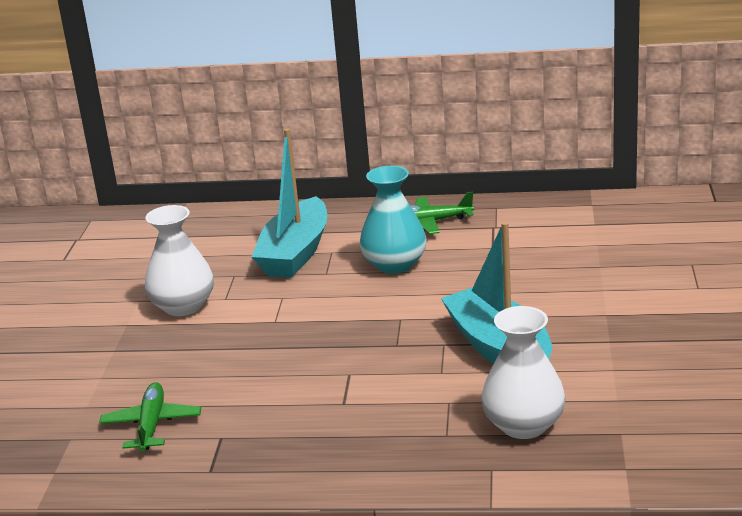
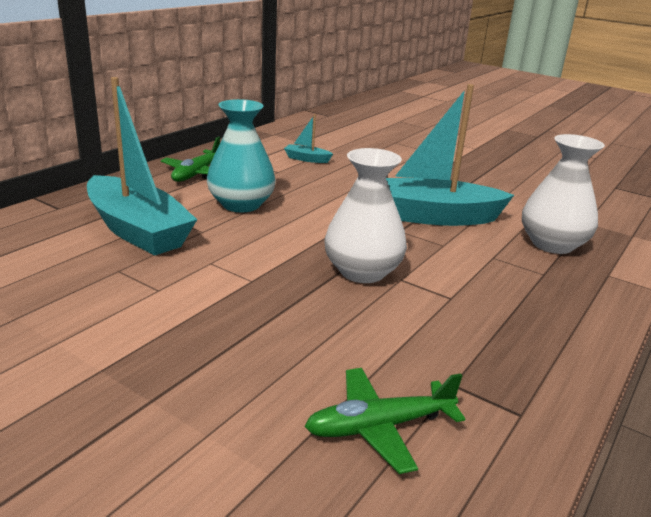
camera: 65 degrees left, 0 degrees up
(151, 425) = (380, 427): green plane -> green plane turned 45 degrees counterclockwise
(183, 306) = (129, 318): white vase -> white vase (362, 271)
(548, 245) = (307, 159): none -> turquoise boat

